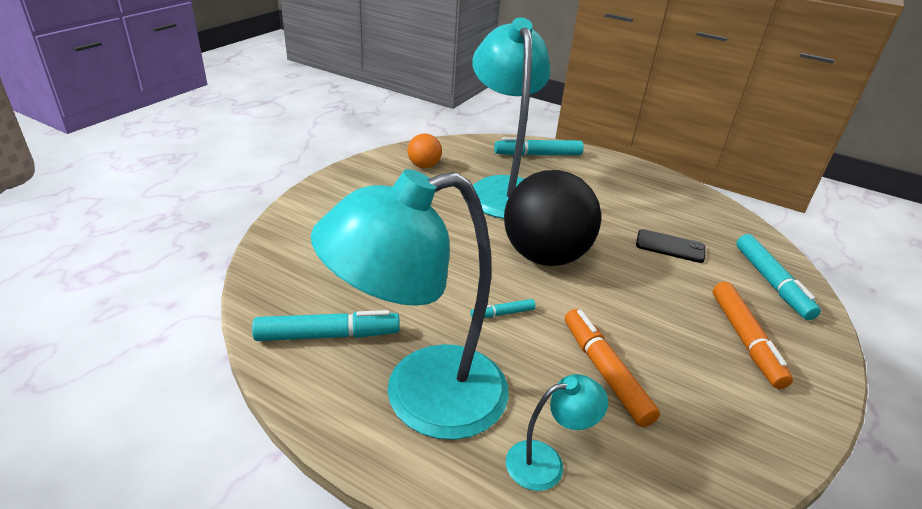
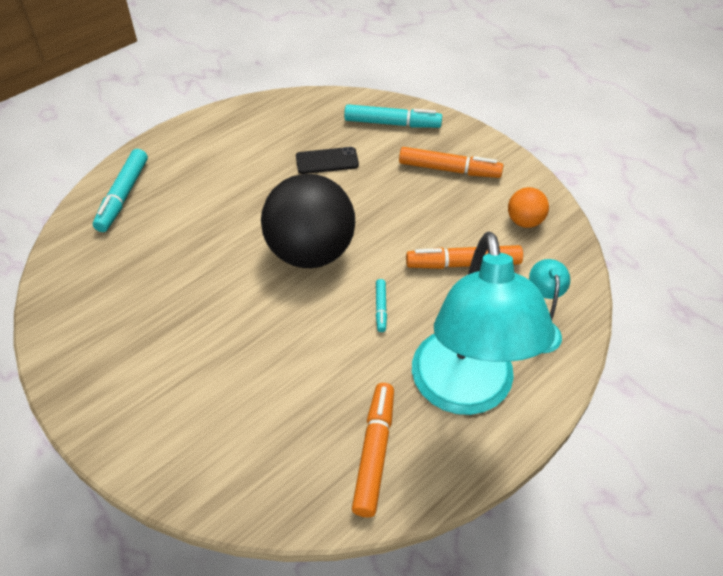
camera: 70 degrees left, 15 degrees up
(328, 335) = (374, 452): turquoise marker -> orange marker
(424, 166) = (94, 308): orange ball -> orange ball (524, 221)
(503, 189) = (181, 248): turquoise lamp -> none
(670, 246) = (327, 161): black phone -> black phone turned 45 degrees clockwise

